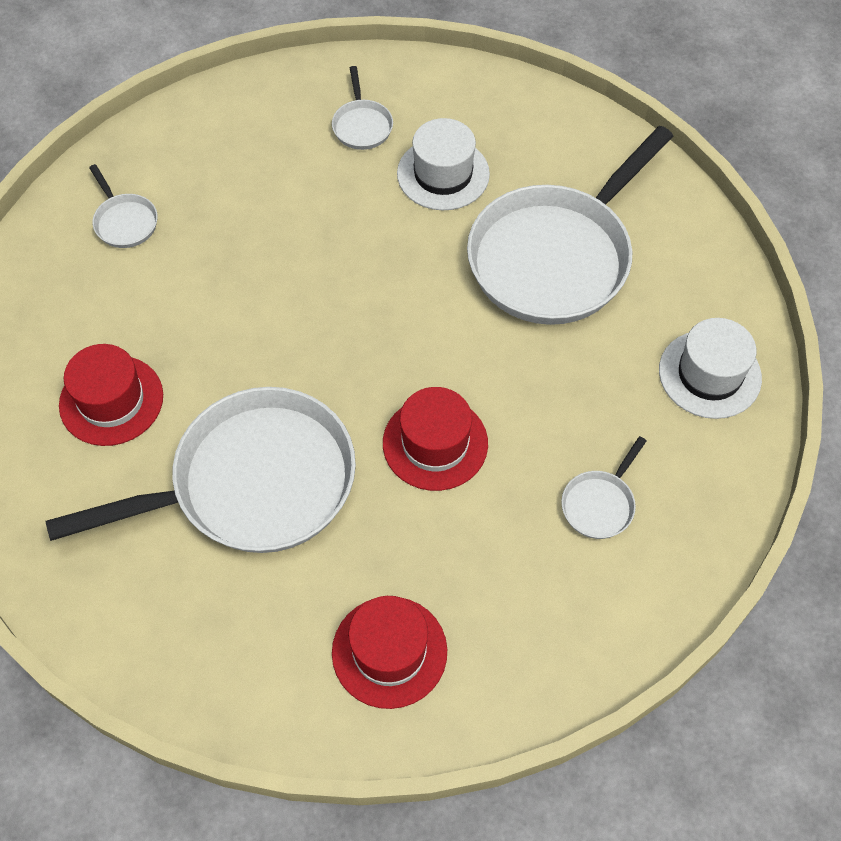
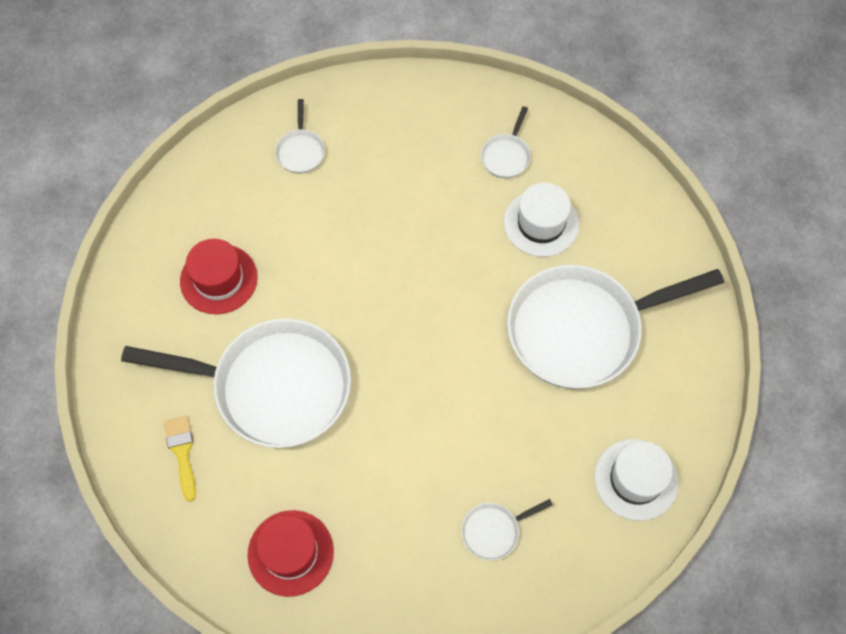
camera: 30 degrees right, 5 degrees up
(186, 611) = (182, 452): none -> yellow brush
(435, 443) = (409, 424): red hat -> none

